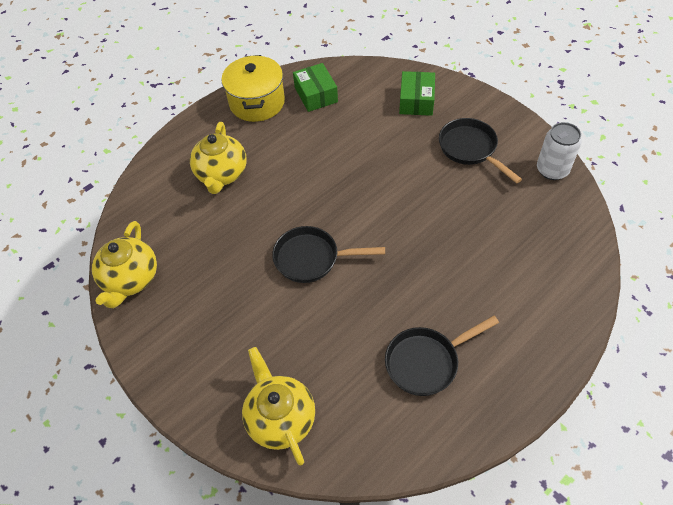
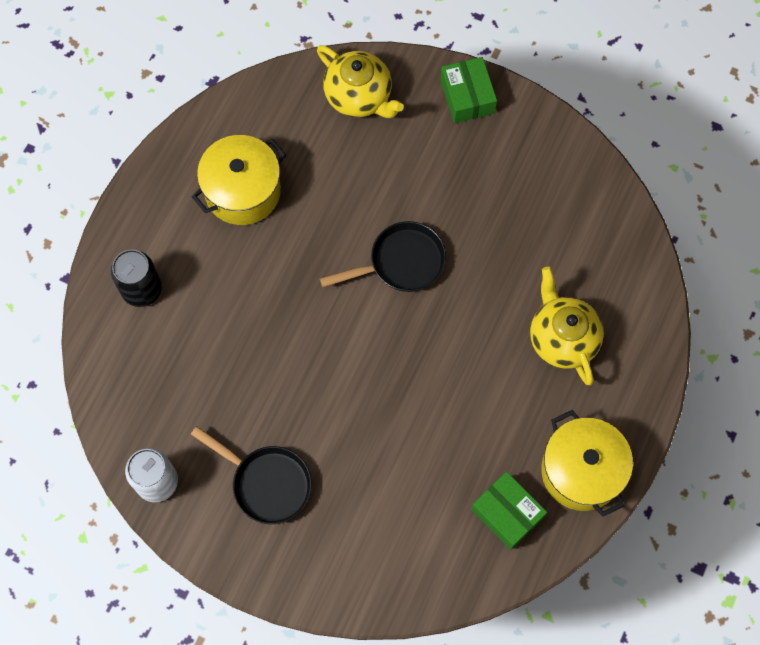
camera: 155 degrees right, 15 degrees up
(131, 279) = (582, 174): yellow teapot -> none
(416, 101) = (363, 548): green box -> green box (467, 96)
(426, 362) = (243, 191): black pan -> yellow pot
(541, 305) = (142, 289): none -> black can

